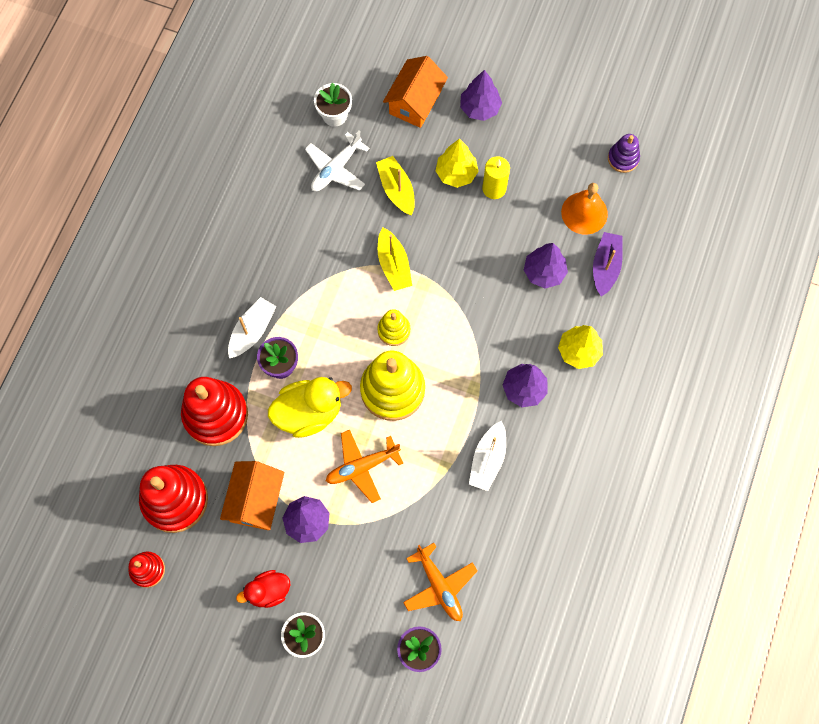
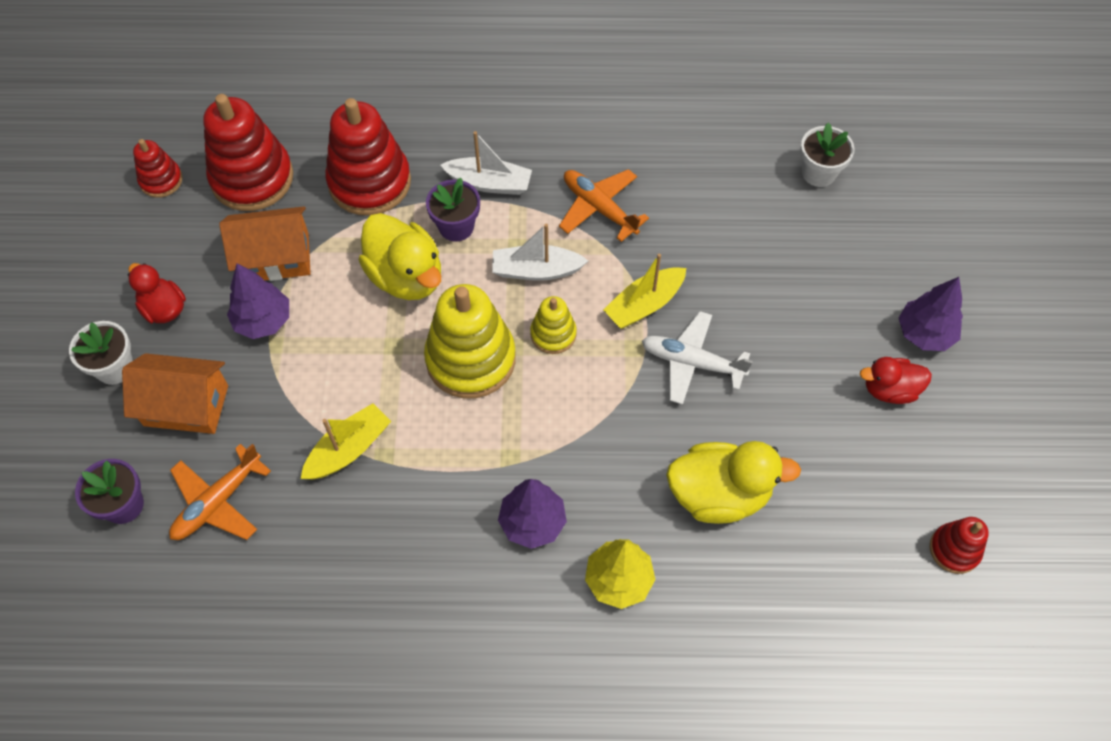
camera: 70 degrees right, 10 degrees down
(336, 169) = (746, 198): white plane -> white plane (692, 362)
(362, 467) = (354, 358): orange plane -> orange plane (599, 208)
(396, 189) = (752, 274): yellow boat -> yellow boat (348, 449)
(415, 102) = (889, 255): orange house -> orange house (186, 405)
(456, 174) = (811, 336): yellow tree -> none
(488, 459) = (413, 507): white boat -> white boat (536, 270)
(494, 188) = (814, 389): yellow candle -> none
(510, 146) = (889, 390): none -> red duck
(544, 272) = (719, 494): purple tree -> yellow duck
(584, 213) = (838, 521): orange bell -> none
(605, 267) = (768, 577): purple boat -> none
(623, 158) = (954, 549): purple stacking toy -> red stacking toy

